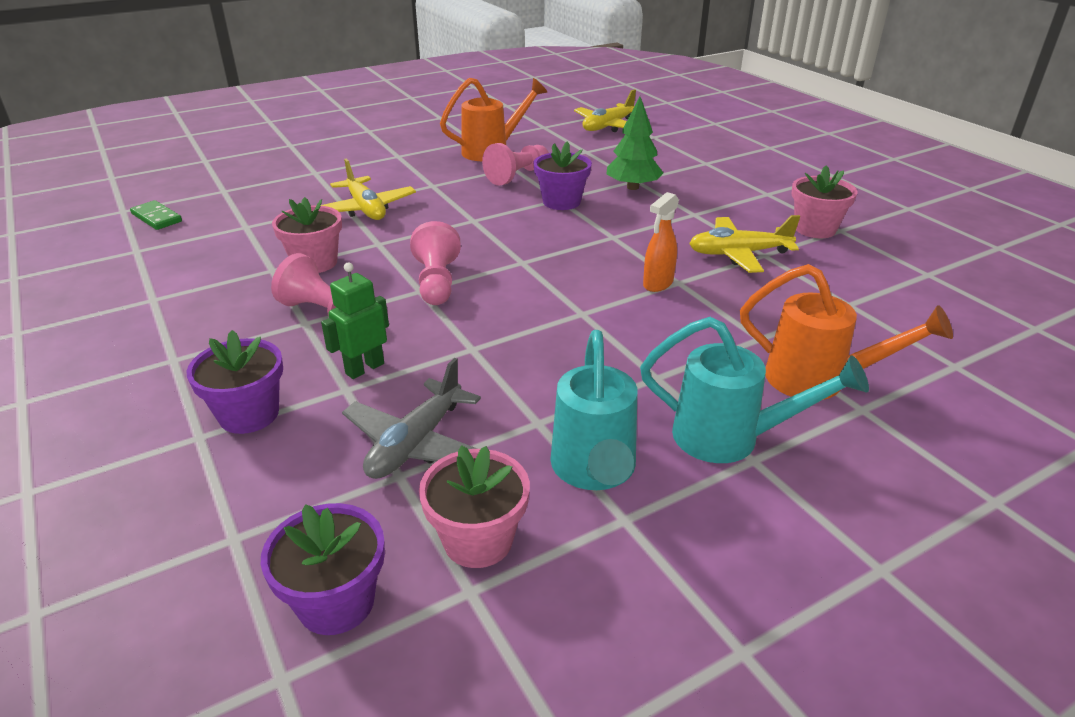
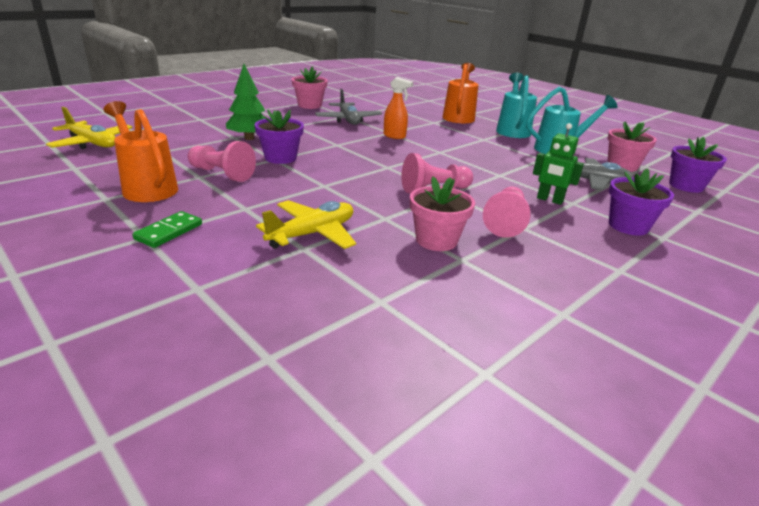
camera: 105 degrees left, 5 degrees down
(157, 218) = (385, 396): green domino -> green domino (169, 232)
(738, 254) = (348, 120): yellow plane -> grey plane

